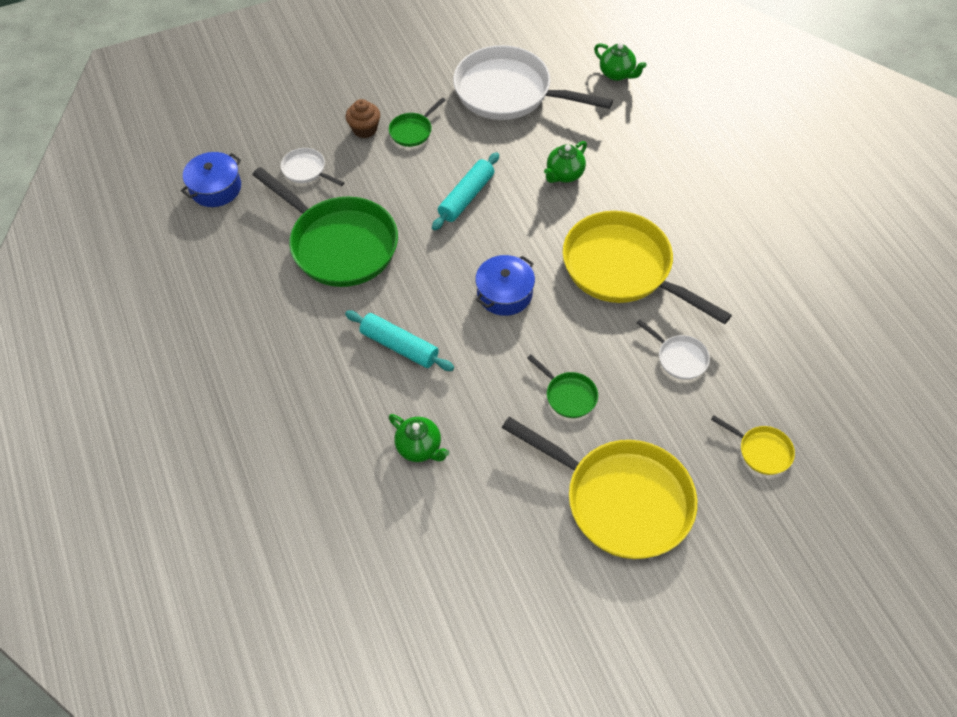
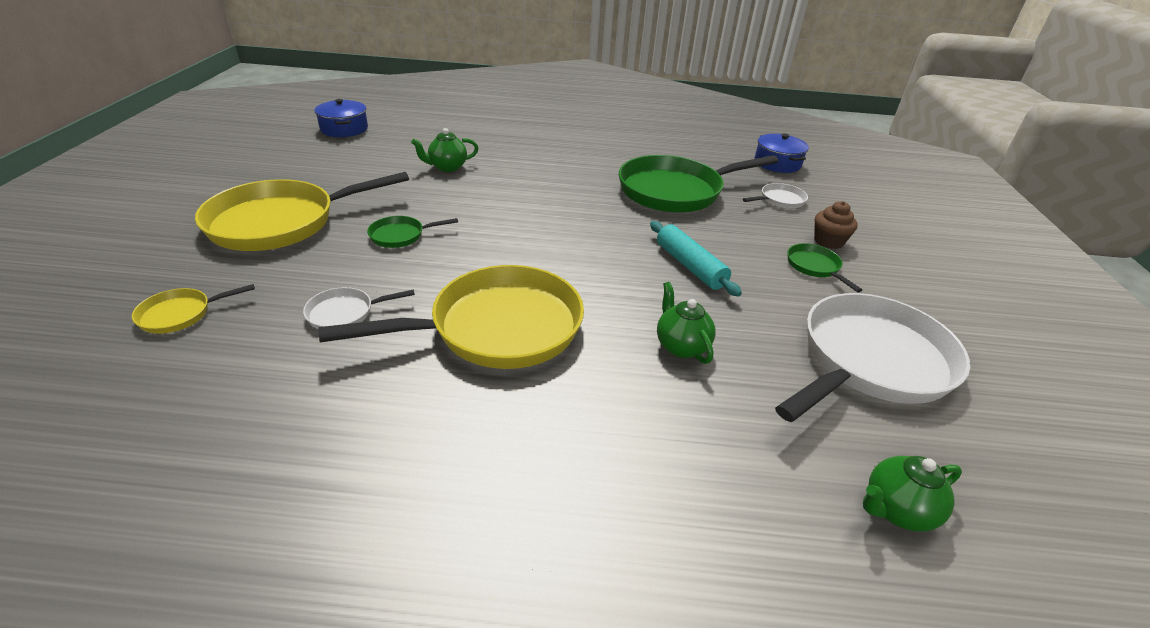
camera: 115 degrees right, 20 degrees down
(399, 346) = (543, 185): turquoise rolling pin -> none
(504, 293) = (544, 244): blue pot -> blue pot (344, 129)

